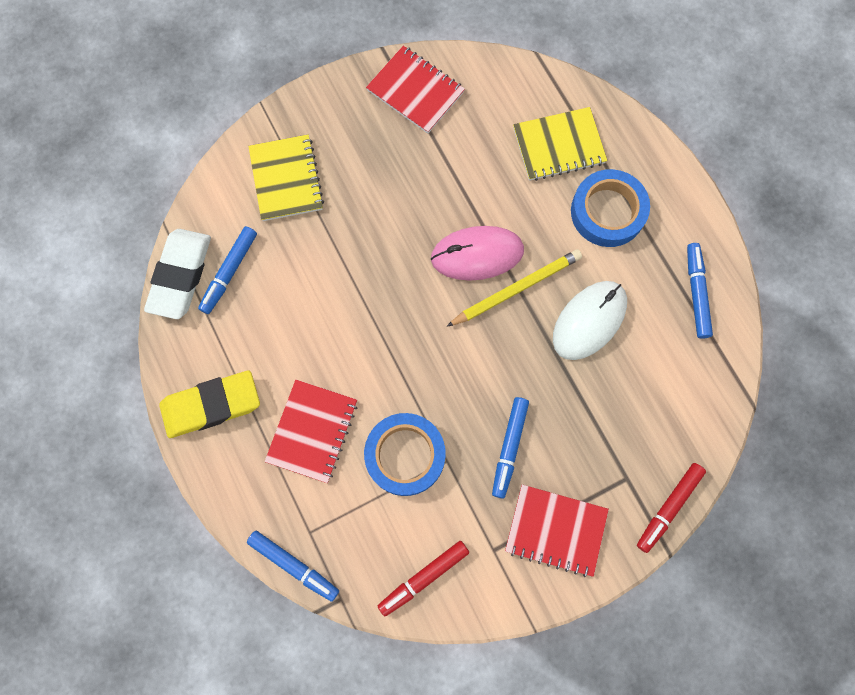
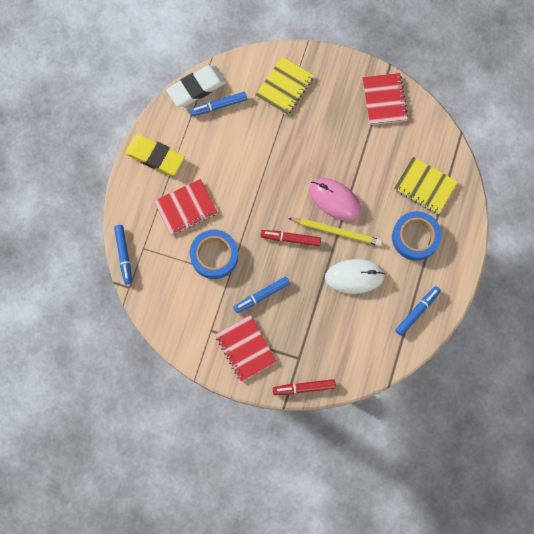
camera: 45 degrees right, 0 degrees up
(423, 577) = (171, 312): red marker -> red marker (290, 239)

